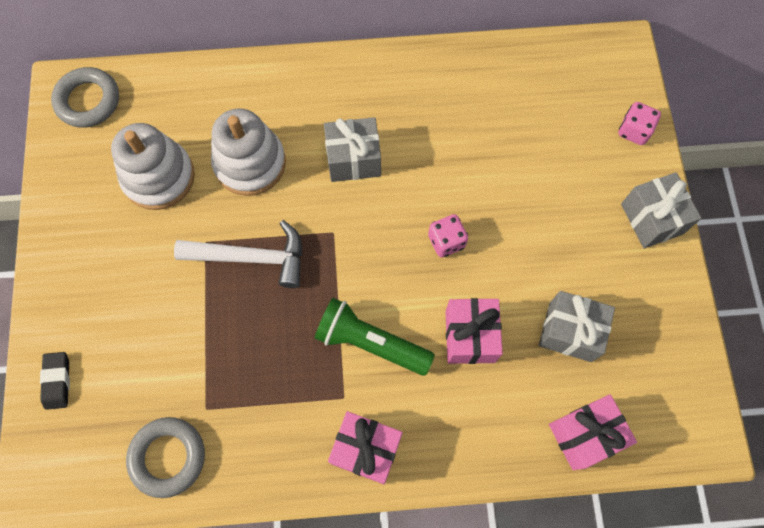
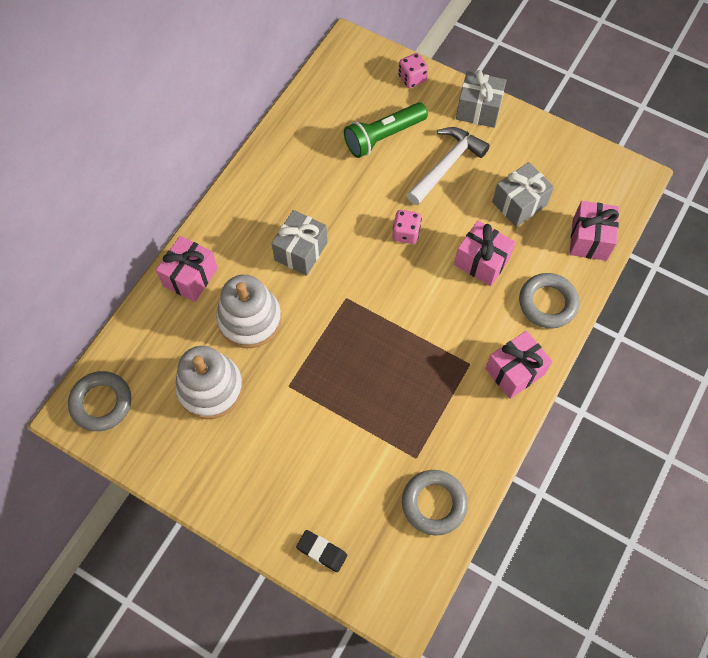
camera: 55 degrees left, 5 degrees down
(252, 258) = (325, 361): white hammer -> white hammer (447, 165)
(258, 86) = (190, 277): none -> pink gift
(371, 343) = (443, 323): green flashlight -> green flashlight (383, 136)
(471, 436) = (547, 303): none -> grey ring

